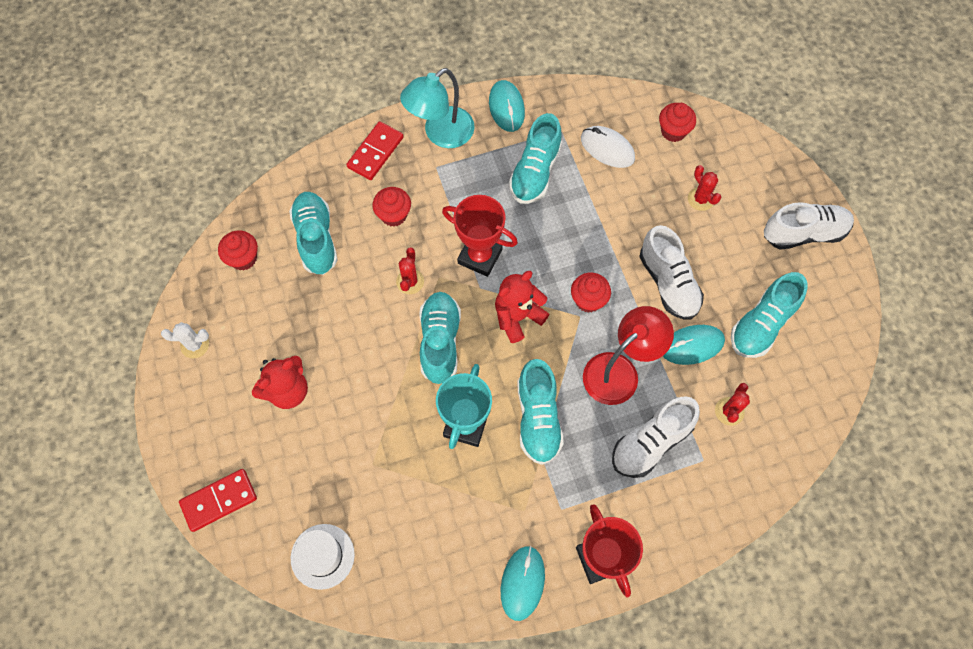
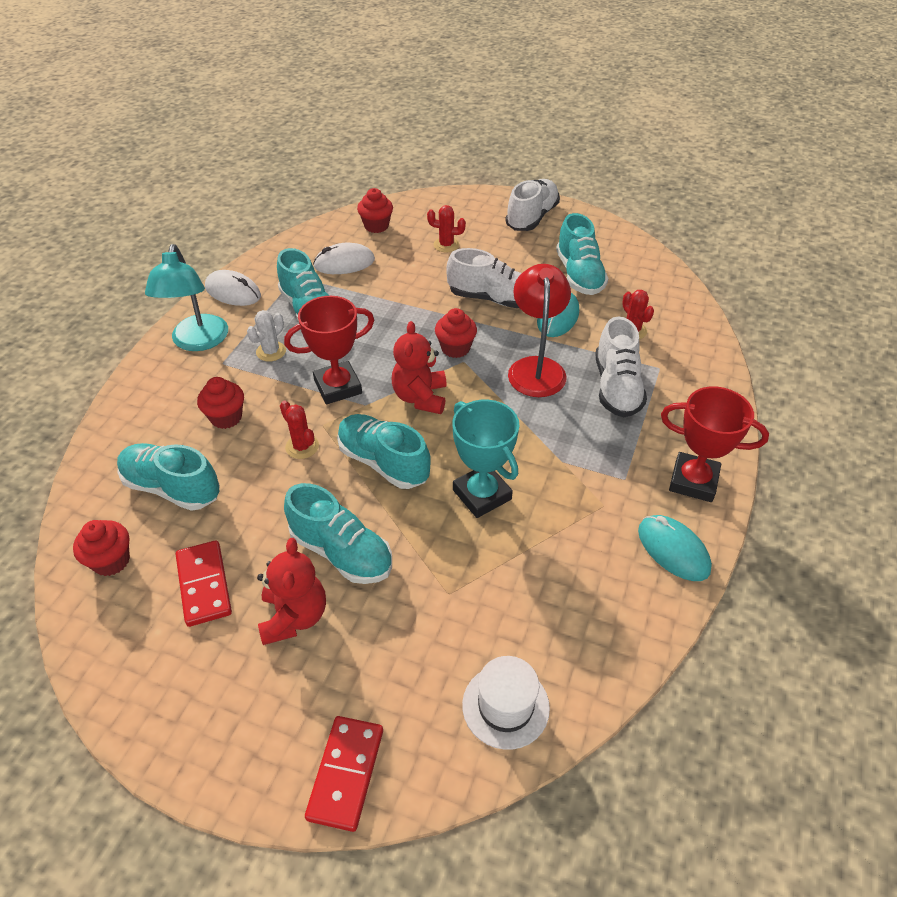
camera: 50 degrees left, 20 degrees down
(195, 345) = (144, 673): white cactus -> white cactus (271, 351)
(375, 152) = (152, 392): red domino -> red domino (204, 585)
(506, 107) = (233, 292): turquoise mouse -> white mouse
(538, 418) = (526, 442): turquoise shoe -> turquoise shoe (341, 552)

